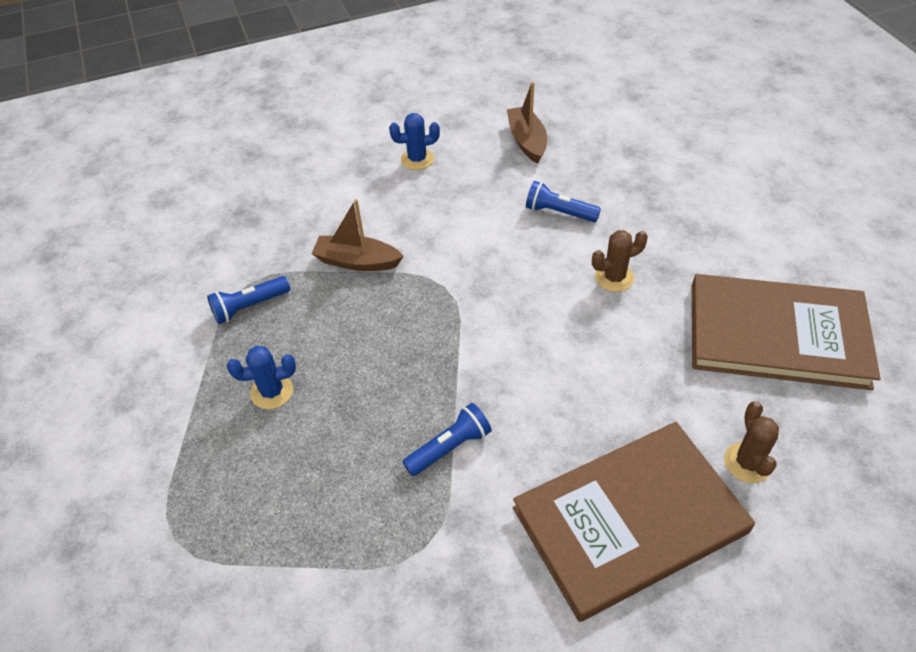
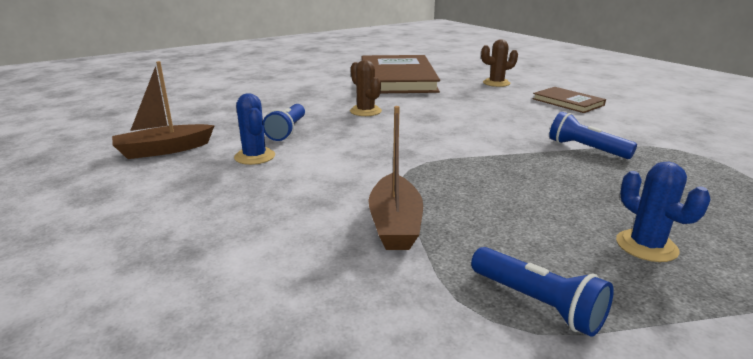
camera: 105 degrees left, 25 degrees down
(417, 159) = (175, 210): blue cactus -> blue cactus (255, 156)
(629, 520) = (567, 102): brown book -> brown book, size x0.47

